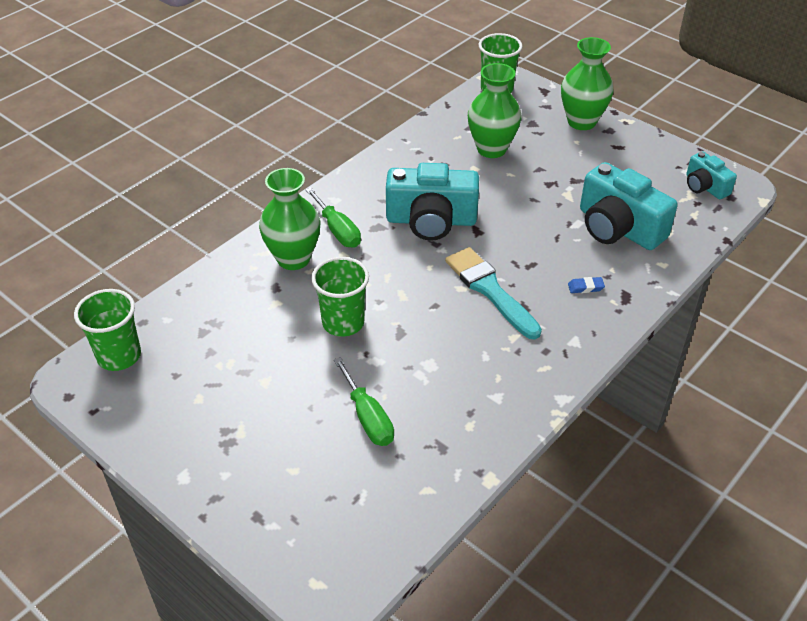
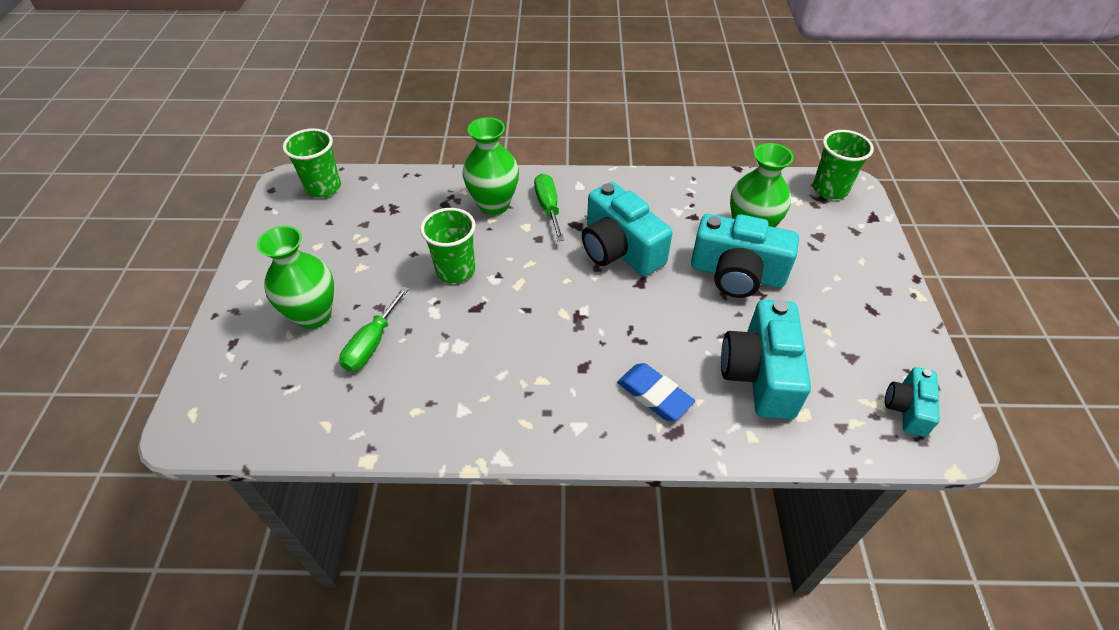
camera: 50 degrees right, 5 degrees up
(337, 230) = (548, 207): green screwdriver -> green screwdriver turned 150 degrees clockwise
(490, 290) = (580, 332): turquoise brush -> none
(522, 181) = (737, 273): none -> turquoise camera
(581, 122) = (868, 265): green vase -> green vase (313, 315)
(585, 287) = (654, 395): blue eraser -> blue eraser, size x1.95

